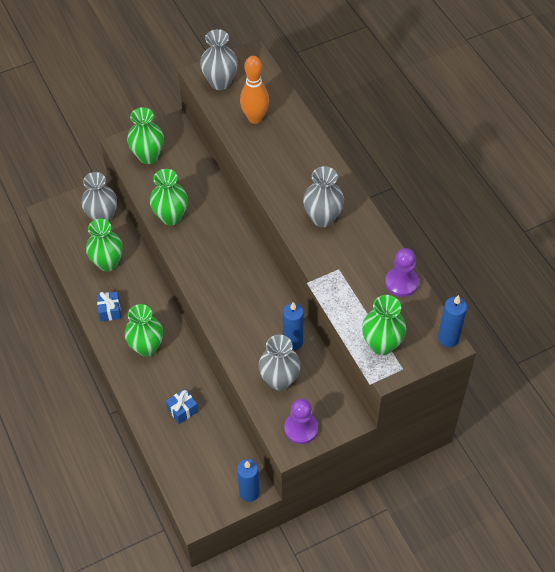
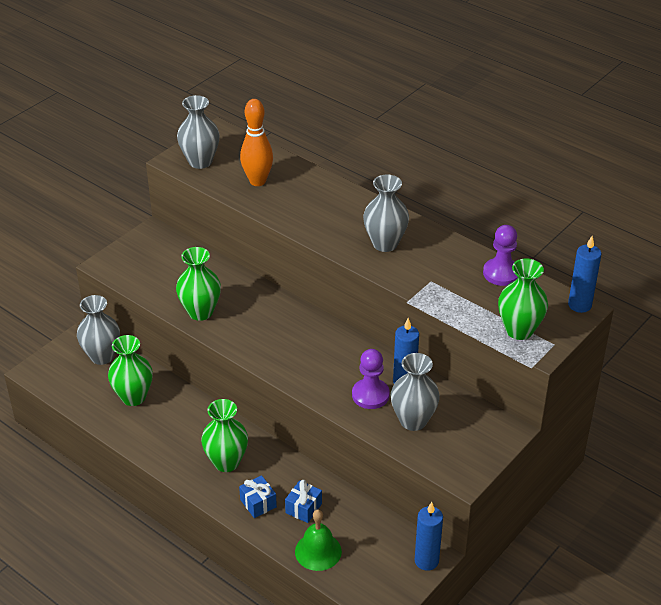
camera: 25 degrees left, 15 degrees down
(110, 310) = (163, 441): blue gift -> blue gift (258, 503)
(148, 156) = (141, 266): green vase -> none
(173, 451) = (318, 551): none -> green bell
(301, 429) = (465, 457): purple pawn -> purple pawn (370, 395)

